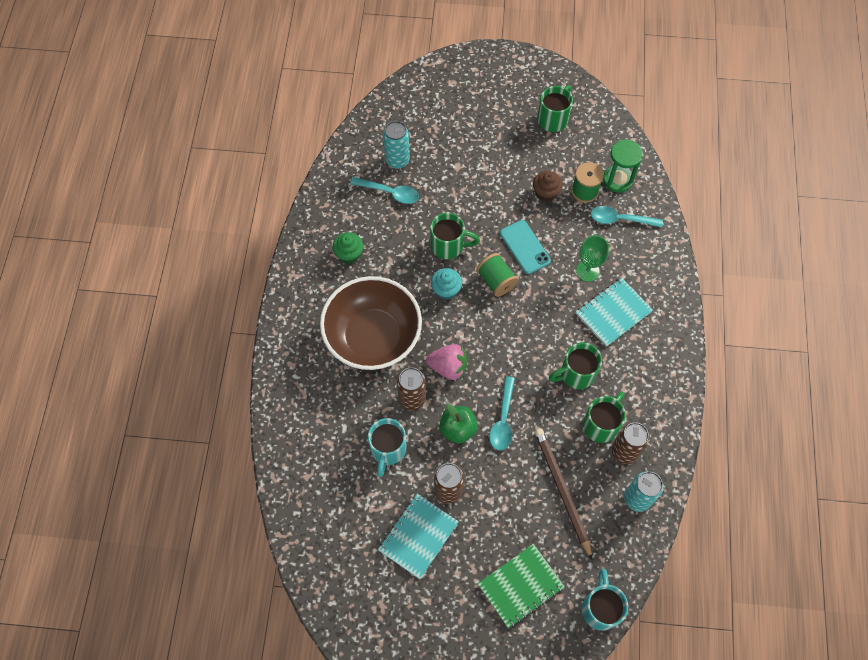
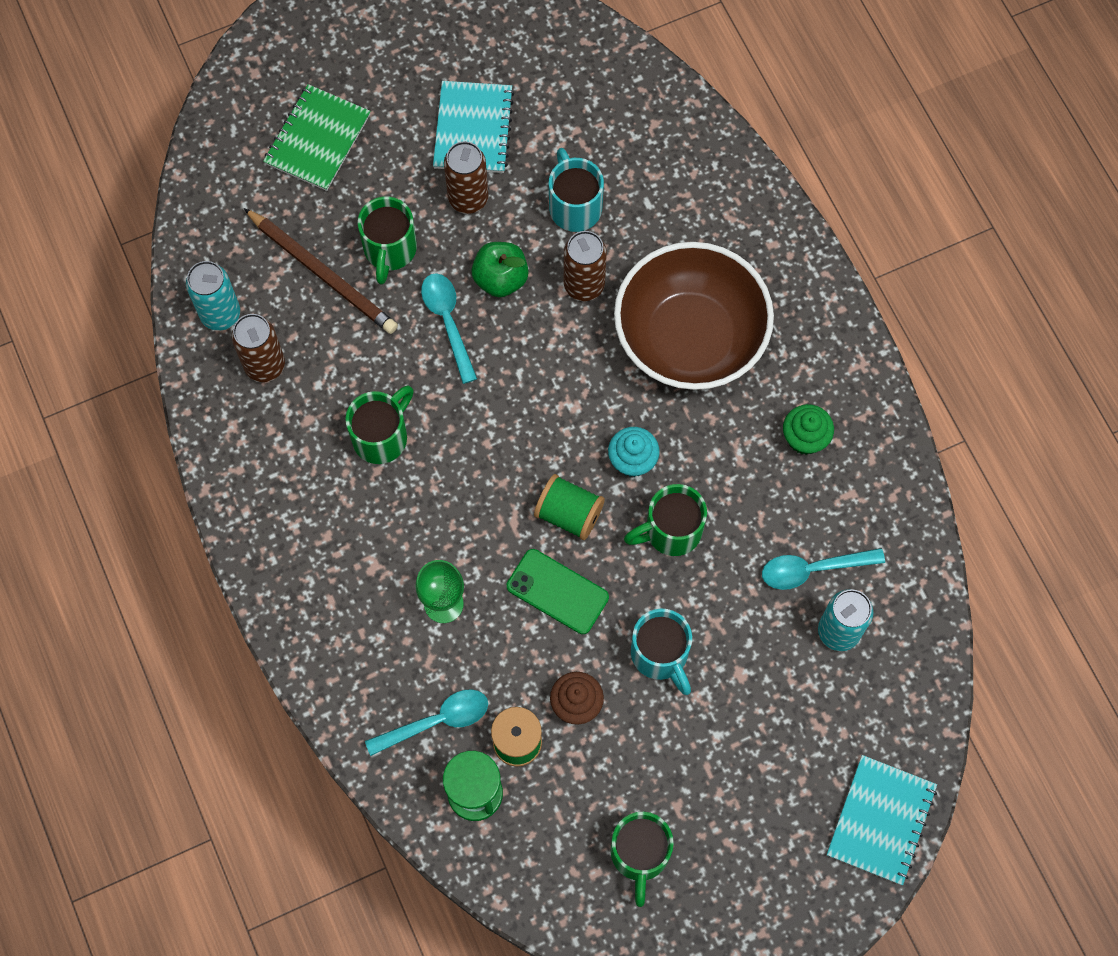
camera: 150 degrees right, 5 degrees up
(448, 367) = (562, 352): pink strawberry -> none
(525, 247) = (557, 591): turquoise phone -> green phone
(600, 608) = (208, 164): turquoise mug -> turquoise mug (660, 655)
(601, 424) = (313, 385): green mug -> green mug (390, 250)
(613, 313) = (373, 557): turquoise notebook -> turquoise notebook (881, 820)

